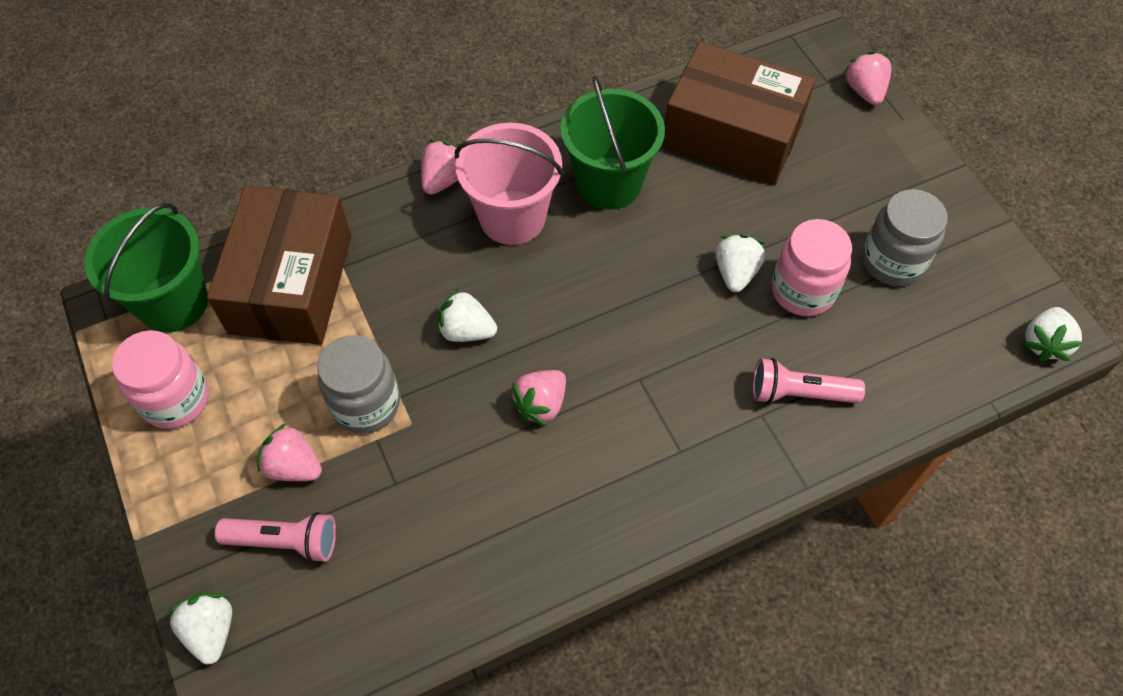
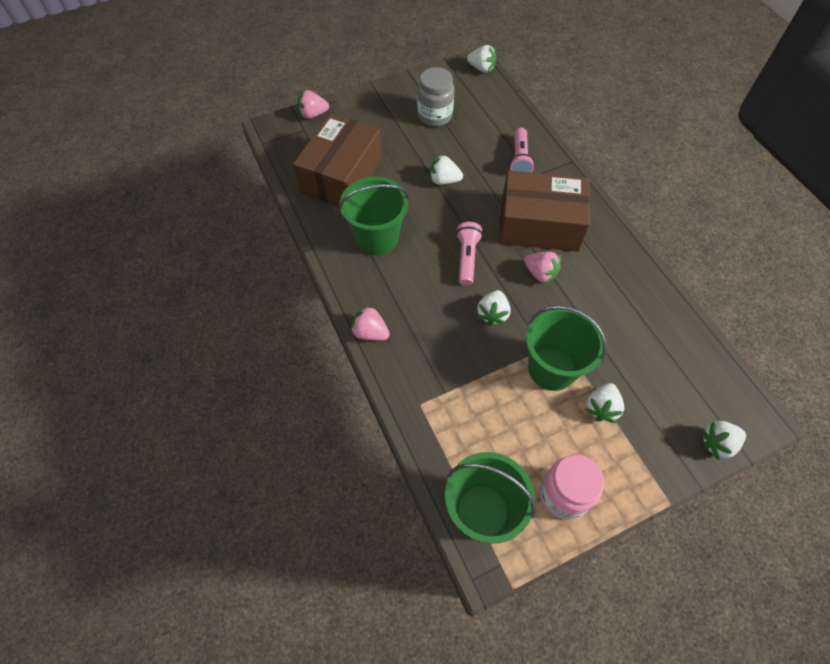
camera: 90 degrees left, 0 degrees up
(285, 541) = (652, 407): pink flashlight -> pink flashlight (467, 258)
(291, 284) = (462, 426): brown box -> brown box (539, 225)
(293, 466) = (601, 408): pink strawberry -> white strawberry
(366, 404) = (551, 368): grey jar -> green bucket
(512, 217) = (403, 290): pink bucket -> none
(803, 290) = (455, 153): pink jar -> none

